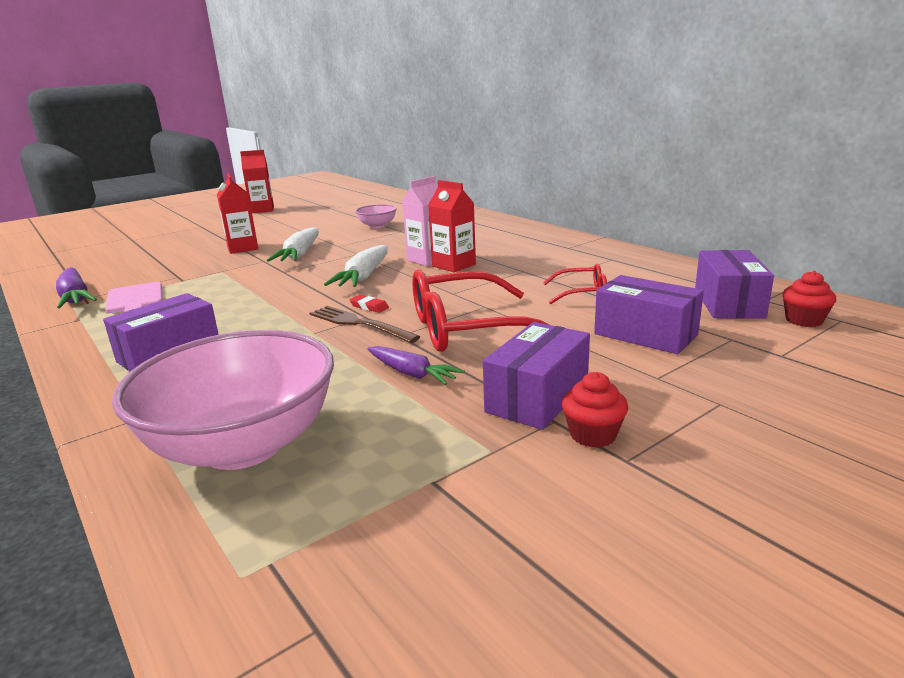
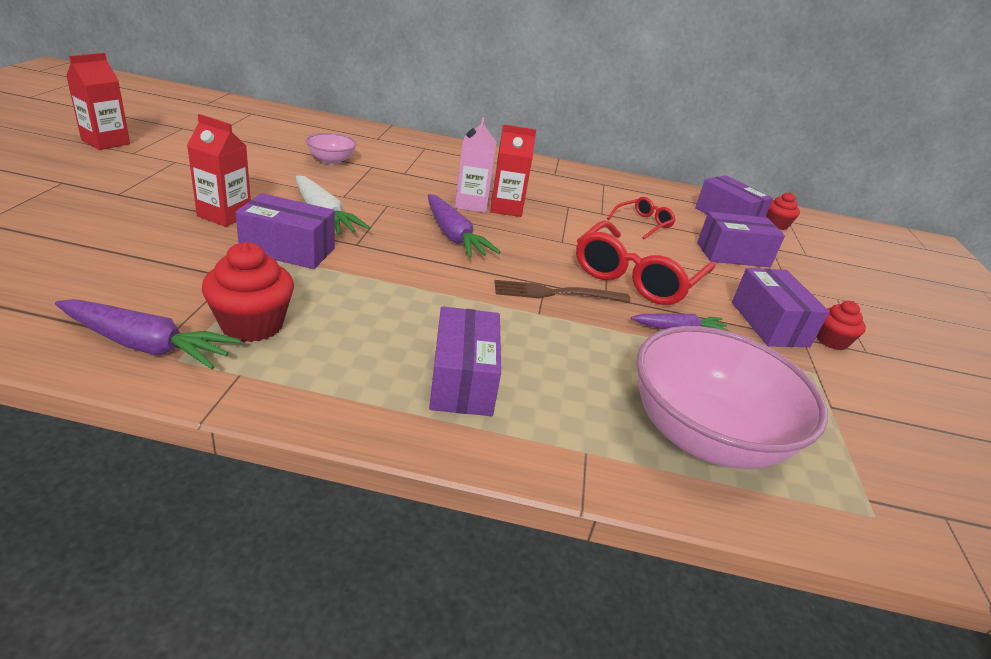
camera: 50 degrees left, 10 degrees up
(135, 299) = (252, 325): pink cutting board -> red cupcake
(236, 269) = (288, 250): none -> purple box
(363, 277) = (454, 236): white carrot -> purple carrot
(369, 306) = (527, 272): red eraser -> none

